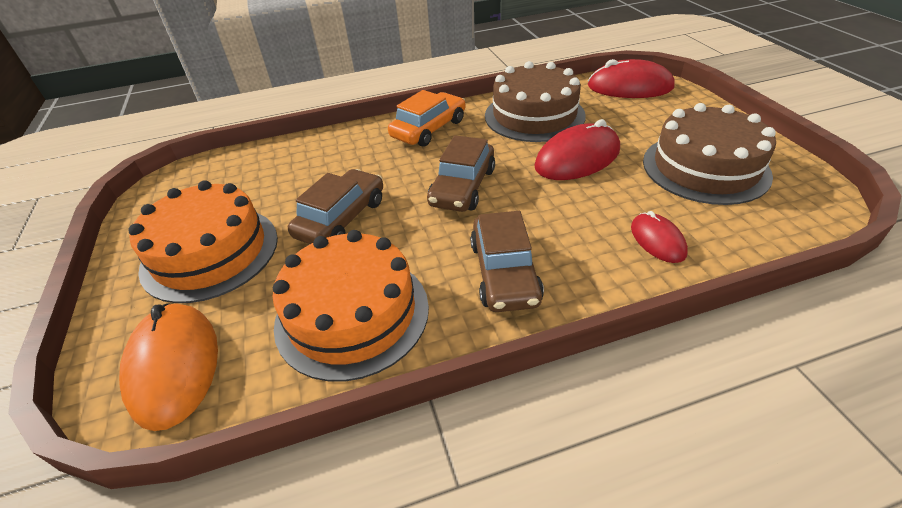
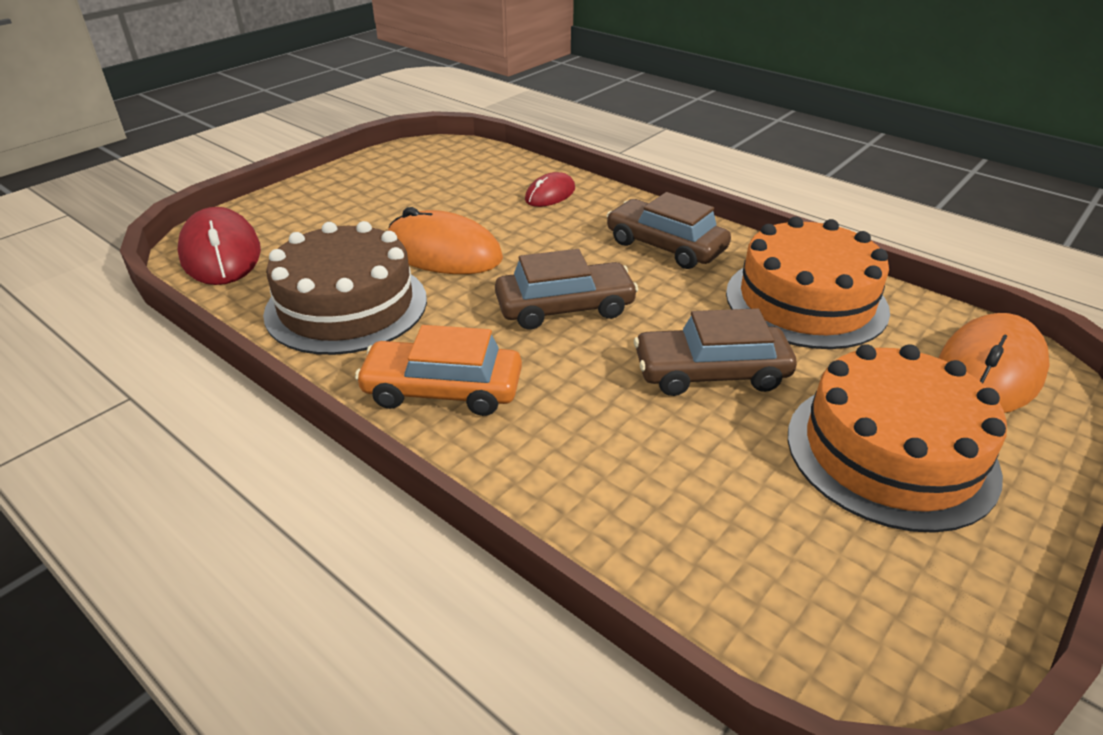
camera: 125 degrees left, 5 degrees down
(504, 272) = (665, 246): brown car -> brown car turned 105 degrees counterclockwise
(577, 158) = (443, 252): red mouse -> orange mouse
(705, 168) = (414, 189): brown cake -> none

